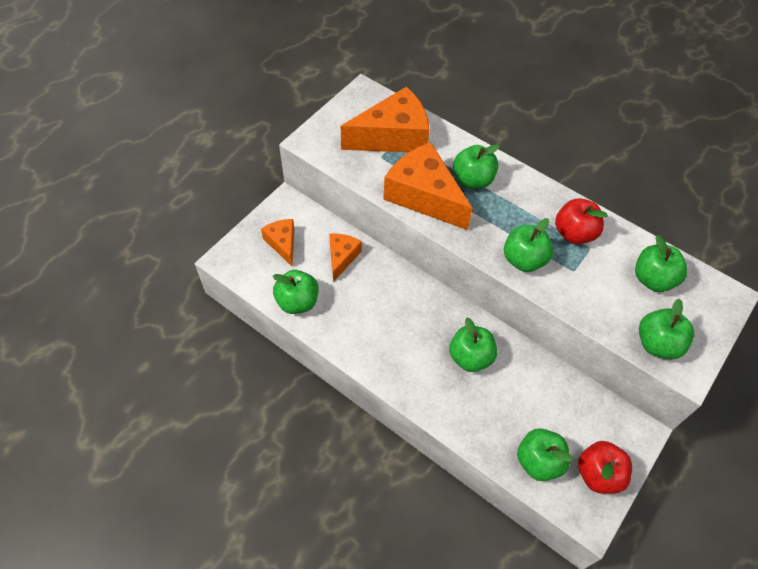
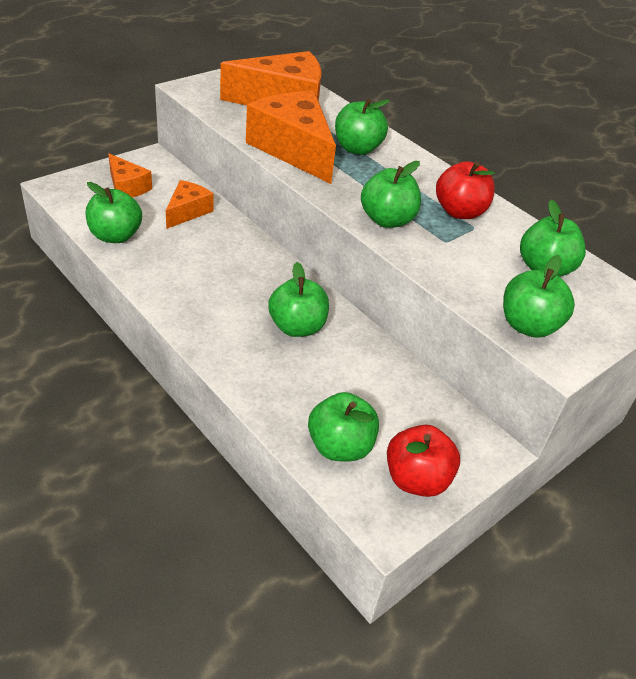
camera: 10 degrees right, 15 degrees down
(282, 243) = (127, 187): orange cheese -> orange cheese turned 150 degrees clockwise

